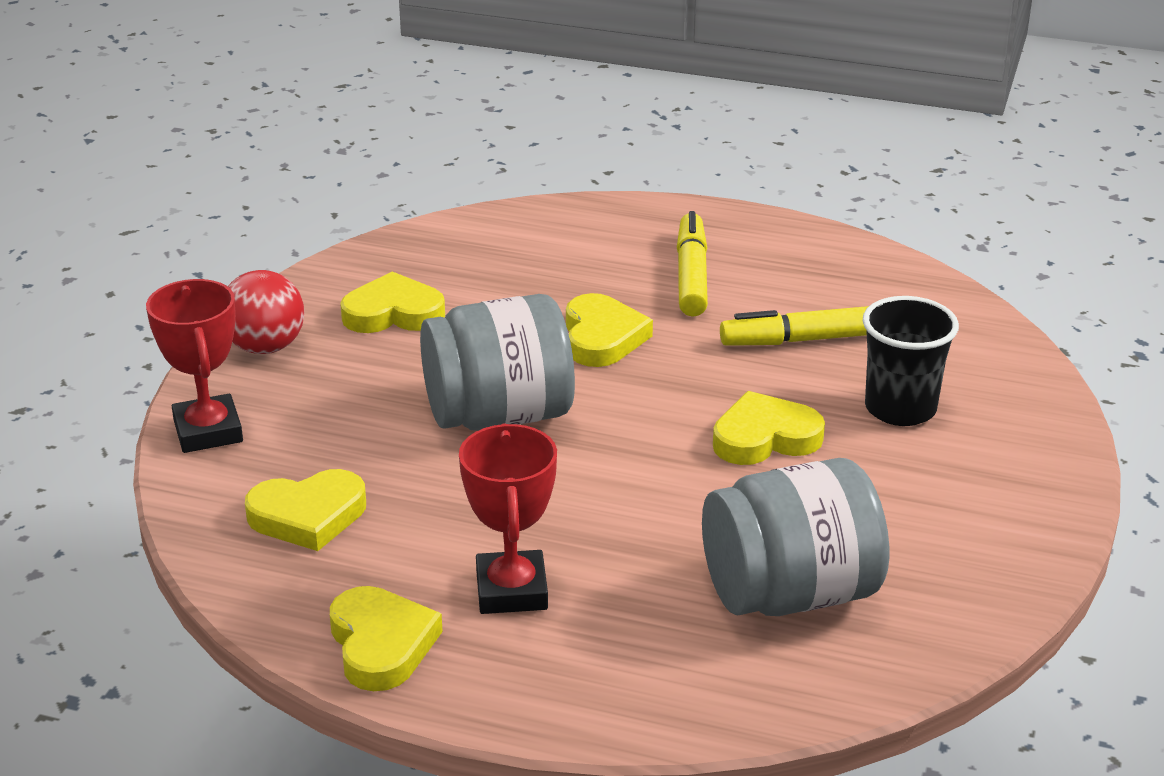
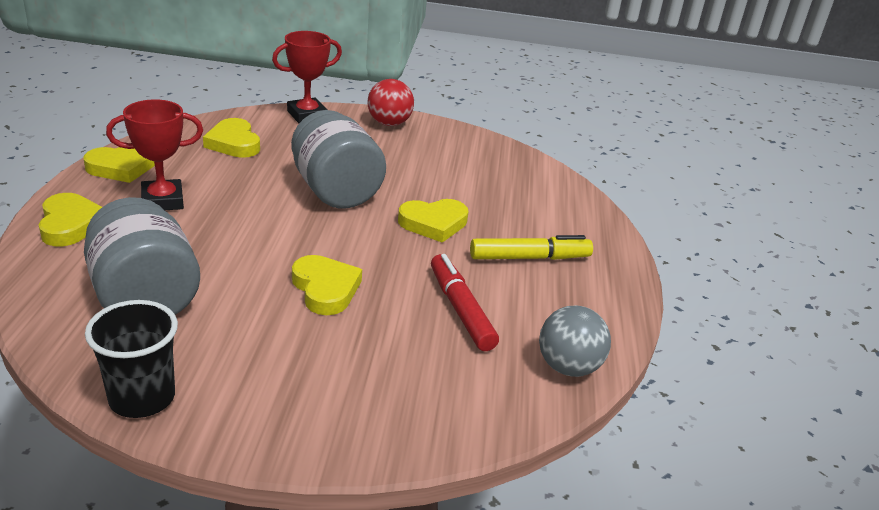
camera: 75 degrees right, 0 degrees up
(393, 313) = (436, 155): yellow heart -> yellow heart (71, 224)
(806, 339) = (460, 309): yellow marker -> red marker
(900, 409) = (375, 355): black cup -> black cup (142, 398)
(909, 285) = (568, 367): none -> grey ball

